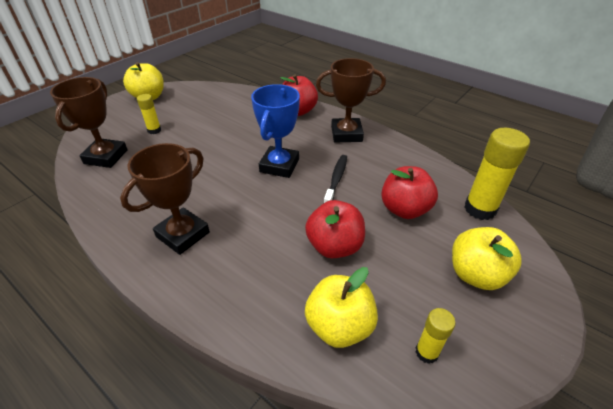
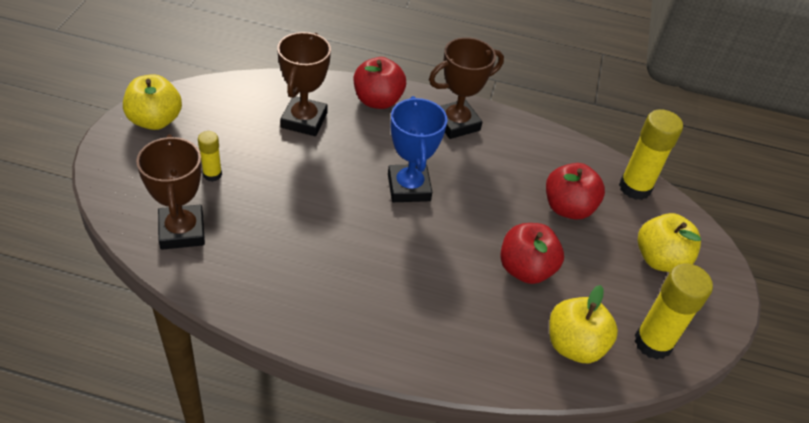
camera: 30 degrees left, 5 degrees up
(183, 234) = (365, 304): brown trophy -> brown trophy (304, 120)
(336, 179) = (481, 189): black toothbrush -> none
(426, 352) = (653, 342): yellow glue stick -> yellow glue stick, size x1.84

